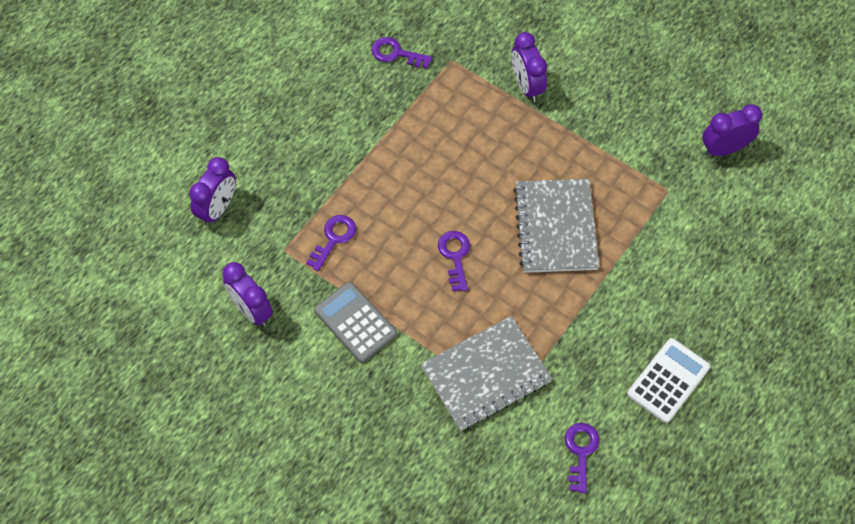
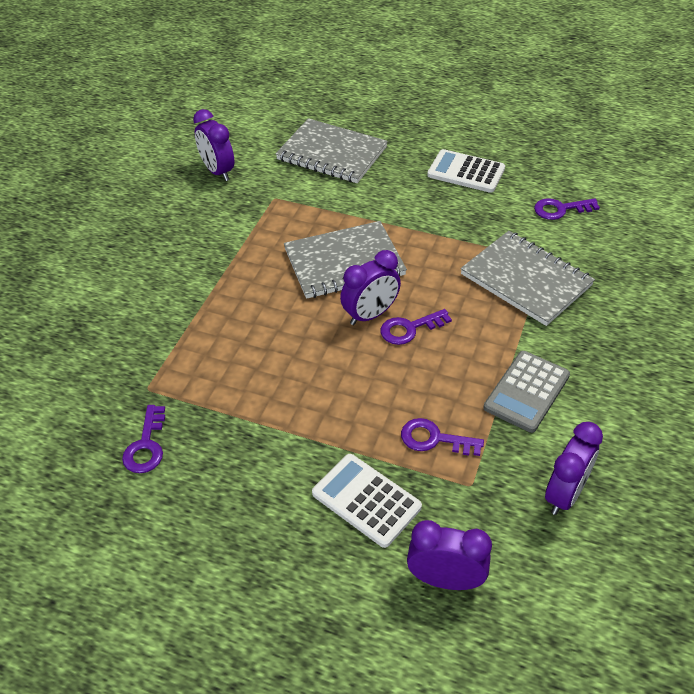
camera: 105 degrees left, 15 degrees down
(297, 178) = (366, 500): none -> white calculator
(526, 86) = (173, 315): purple clock -> purple clock (370, 315)
(732, 258) = (331, 154): none -> grey notebook

